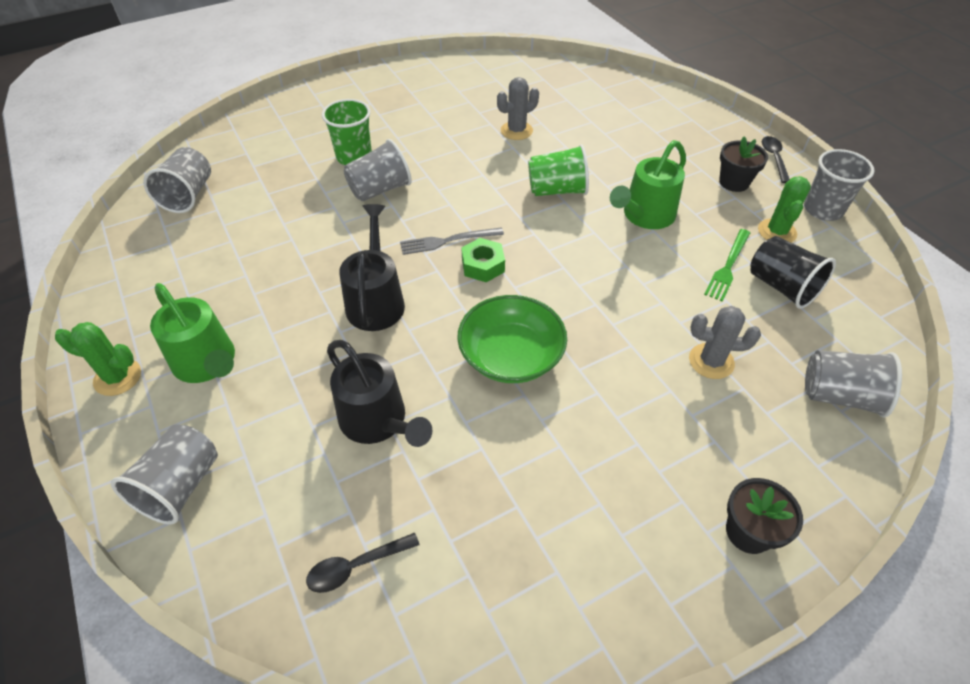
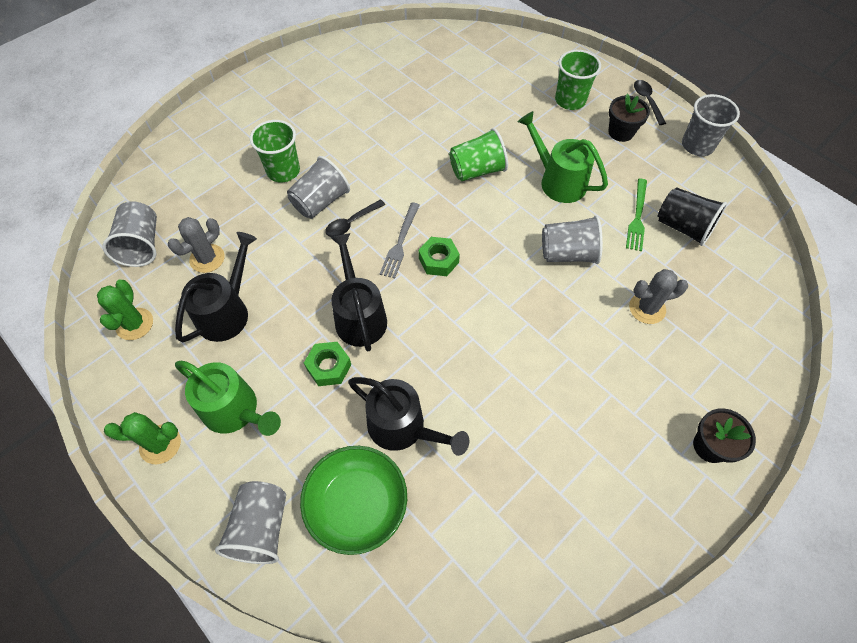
camera: 15 degrees left, 10 degrees up
(242, 269) = (227, 312): none -> black watering can
(323, 343) = (329, 367): none -> green nut
(356, 566) = (432, 554): black spoon -> black spoon (351, 223)
(448, 241) = (400, 242): grey fork -> grey fork turned 45 degrees counterclockwise
(511, 355) = (490, 341): green bowl -> green bowl (357, 504)
(516, 131) = (421, 113): grey cactus -> grey cactus (207, 258)
(645, 216) = (558, 181): green watering can -> green watering can turned 105 degrees clockwise
(684, 144) = (570, 100): none -> green cup
(777, 232) = (667, 175): green cactus -> green cactus (134, 324)
(839, 396) = (747, 316): grey cup -> grey cup (568, 253)

